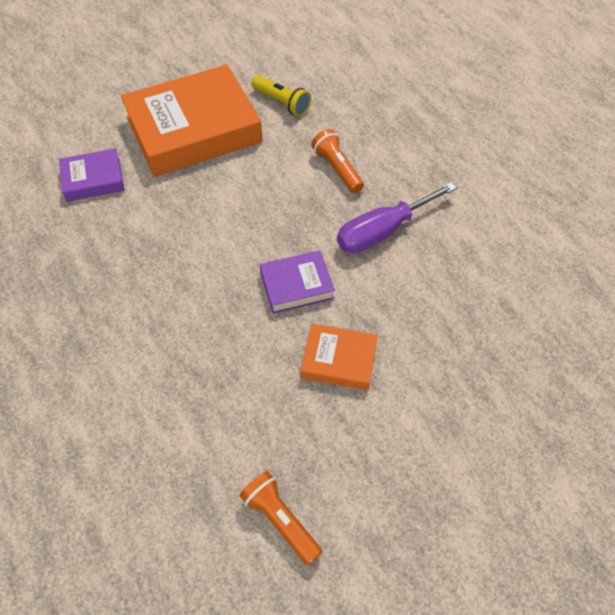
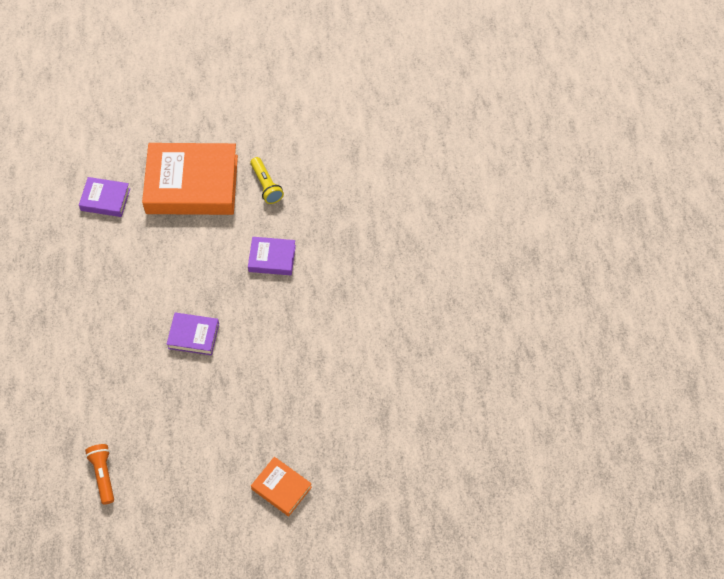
camera: 25 degrees right, 5 degrees up
(337, 169) = (272, 258): orange flashlight -> purple book
(339, 360) = (190, 397): orange book -> orange book (281, 488)
(382, 231) = (272, 320): purple screwdriver -> none

